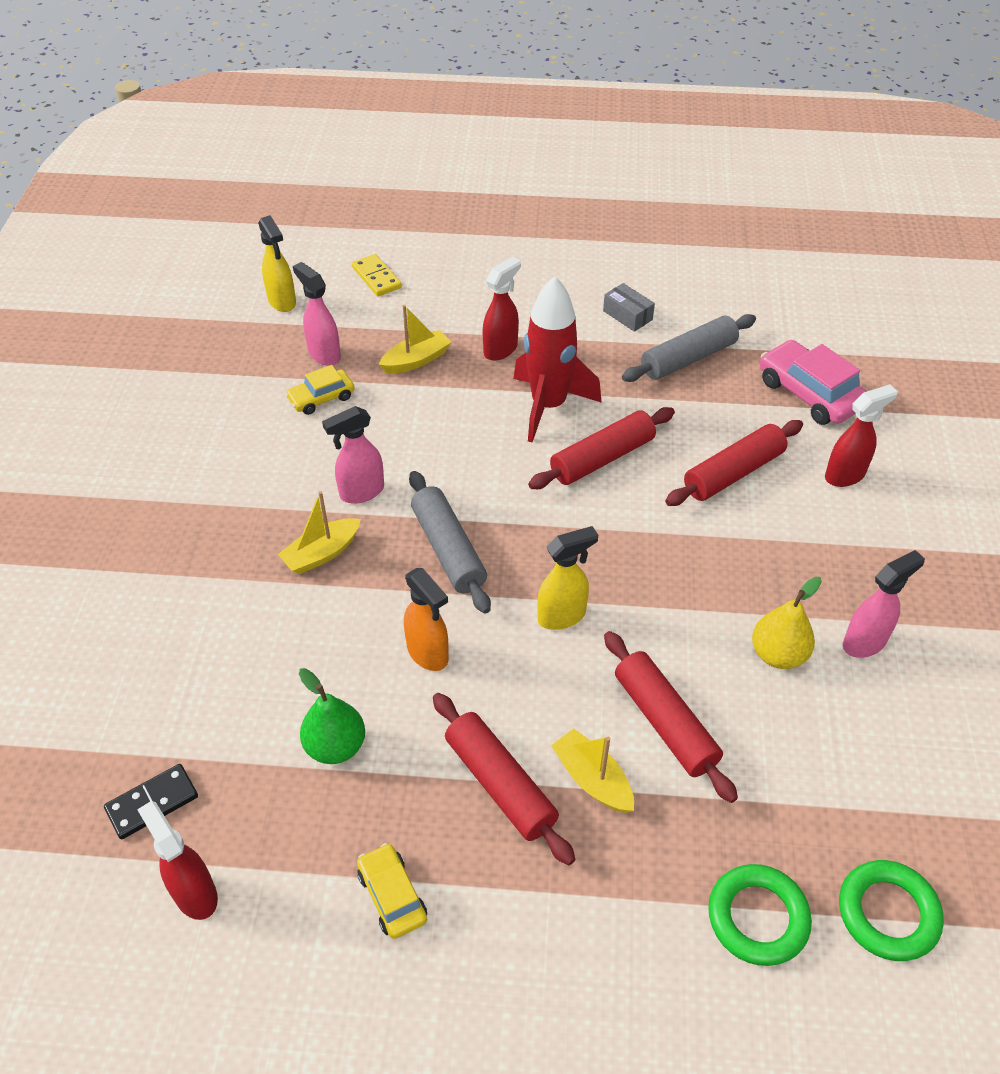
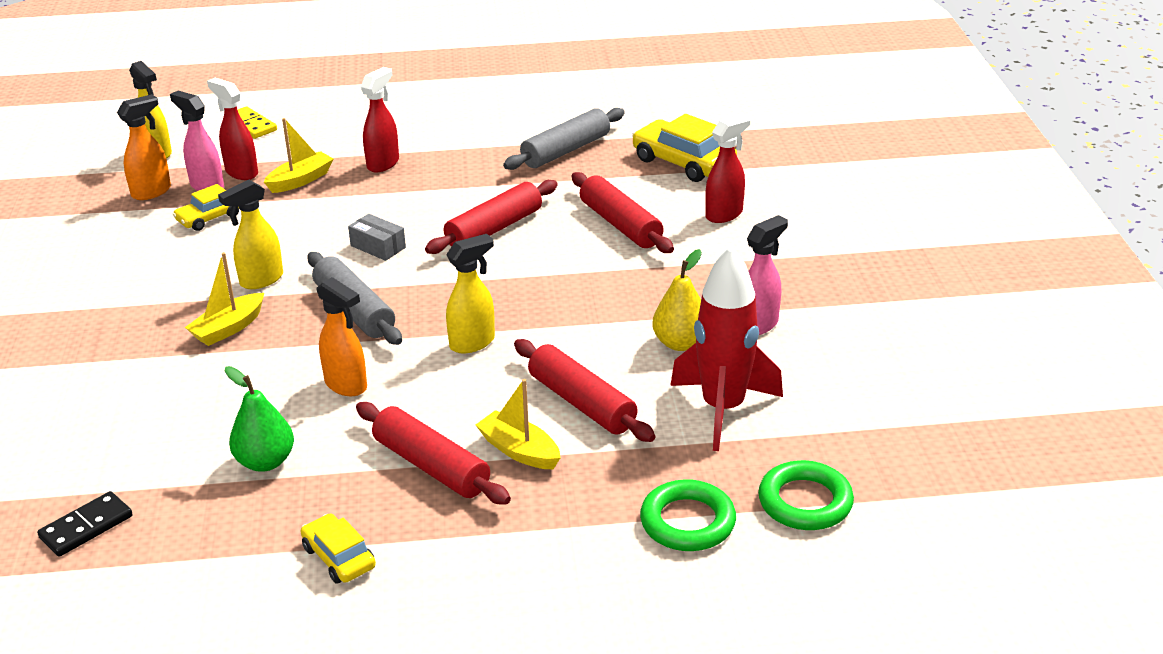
camera: 10 degrees left, 15 degrees down
(195, 893) = (141, 584): red spray bottle -> red spray bottle (241, 172)
(271, 354) = (152, 192): none -> orange spray bottle
(361, 492) = (261, 280): pink spray bottle -> yellow spray bottle
(548, 406) = (436, 198): red rocket -> red rocket (722, 409)
(627, 315) = (503, 126): grey box -> grey box (378, 247)
(733, 472) = (620, 224): red rolling pin -> red rolling pin turned 75 degrees counterclockwise
(809, 393) = (683, 162): pink car -> yellow car

